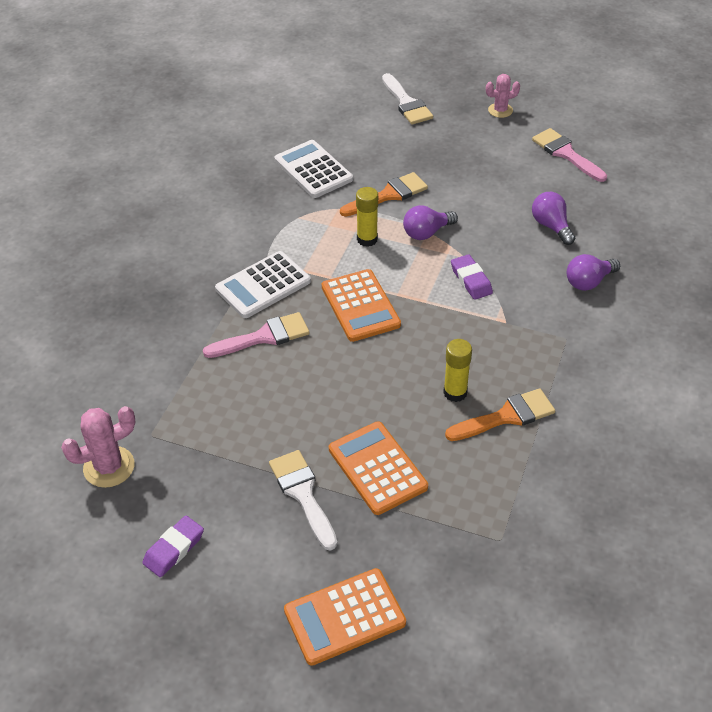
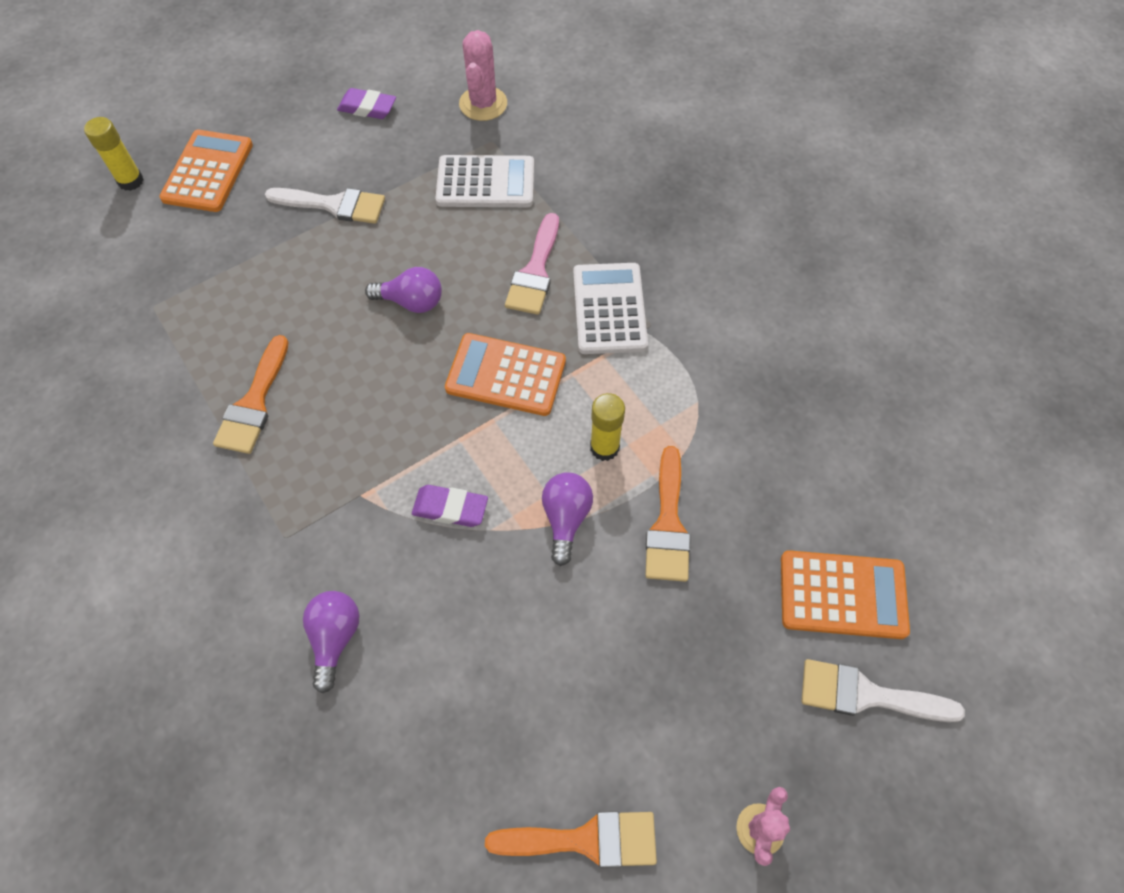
camera: 125 degrees right, 15 degrees up
(174, 549) = (367, 108): purple eraser -> purple eraser turned 60 degrees counterclockwise
(313, 170) = (781, 471): white calculator -> white calculator (485, 183)
(377, 468) = (305, 268): orange calculator -> orange calculator (842, 595)
(455, 392) = (321, 381): yellow glue stick -> yellow glue stick (130, 181)
(551, 226) = (459, 678): purple light bulb -> purple light bulb (411, 302)
(565, 154) = (585, 839): pink brush -> orange brush

